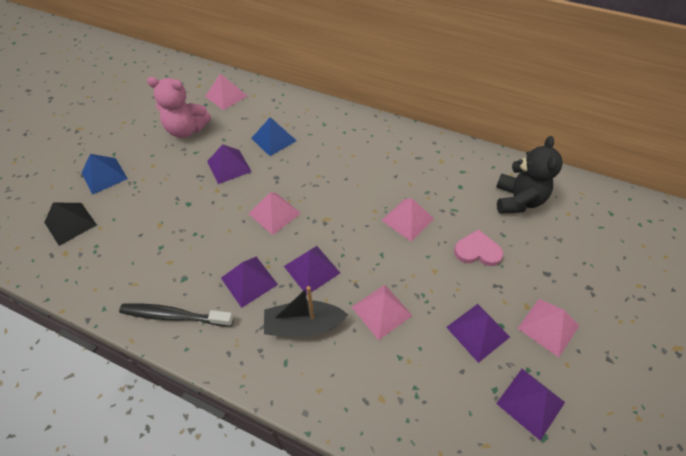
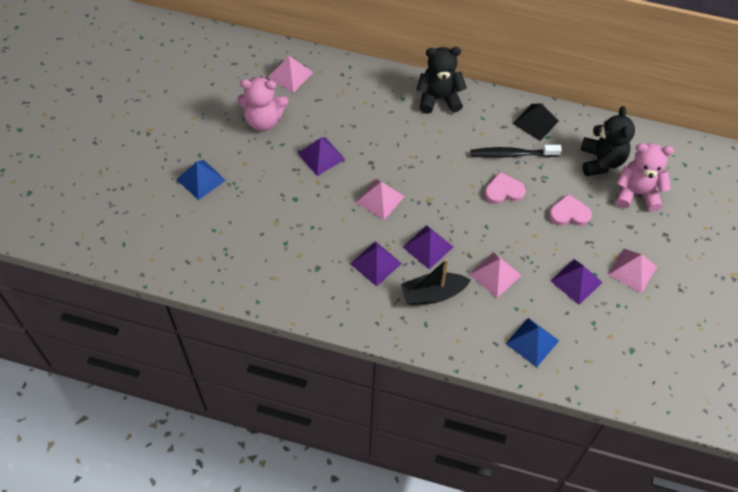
camera: 10 degrees left, 5 degrees up
(70, 223) = (191, 231): black pyramid -> black pyramid (535, 122)
(174, 316) = (321, 300): black toothbrush -> black toothbrush (512, 154)
(273, 139) = (356, 121): blue pyramid -> blue pyramid (532, 342)
(358, 127) = (438, 98): none -> black teddy bear
(407, 219) = (503, 191): pink pyramid -> pink heart
(530, 403) = (621, 328): purple pyramid -> none
(555, 238) = (636, 193): none -> pink teddy bear

